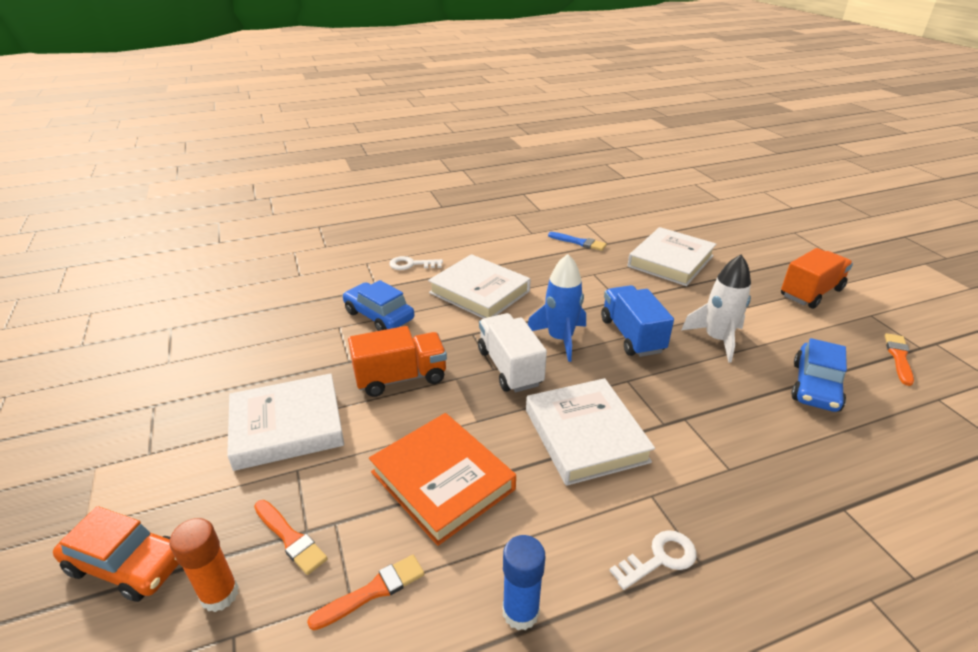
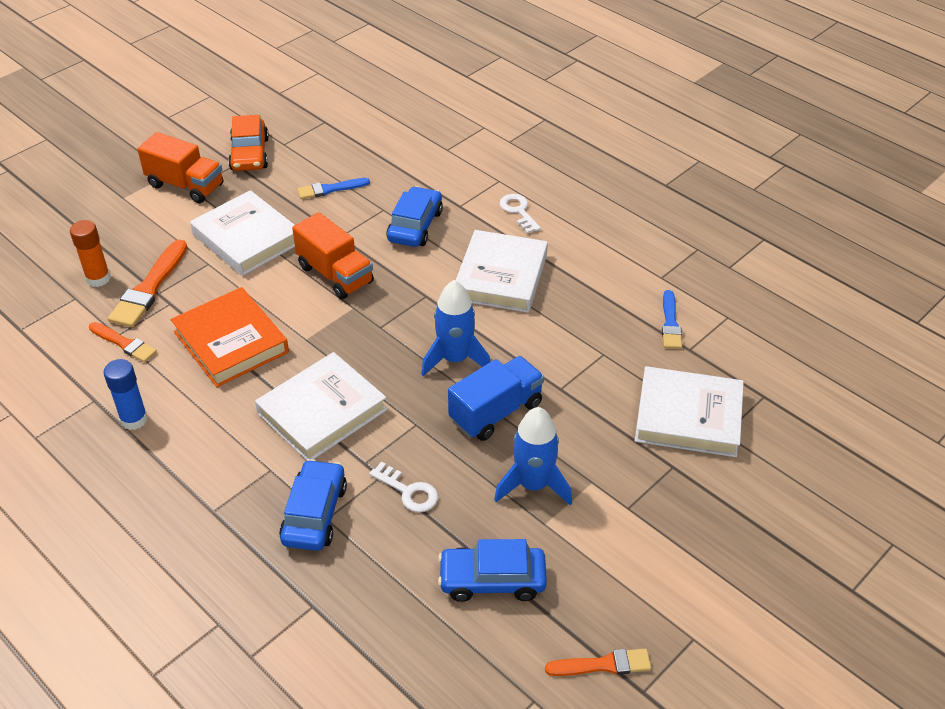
camera: 65 degrees right, 10 degrees up
(127, 564) = (104, 230): orange car -> orange car (249, 154)
(275, 350) = (330, 189): none -> blue brush
(290, 538) = (149, 288): orange brush -> orange brush, size x1.61
(442, 480) = (231, 342): orange book -> orange book turned 60 degrees counterclockwise
(509, 367) = (388, 337): white truck -> none
(659, 559) = (206, 485): white key -> white key (408, 491)
(717, 339) = (533, 485): white rocket -> blue rocket
(722, 476) = (314, 514): none -> blue car
(811, 293) = (708, 570): orange truck -> orange truck (186, 185)

